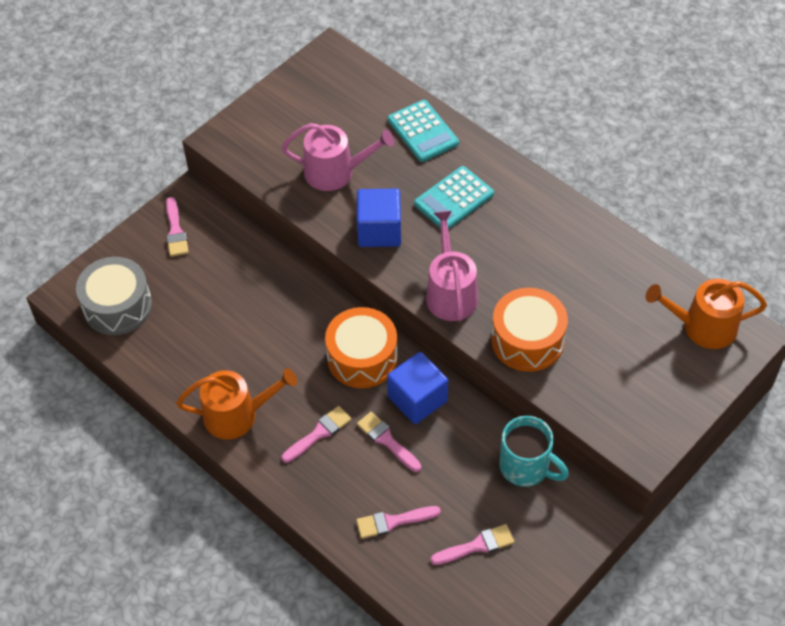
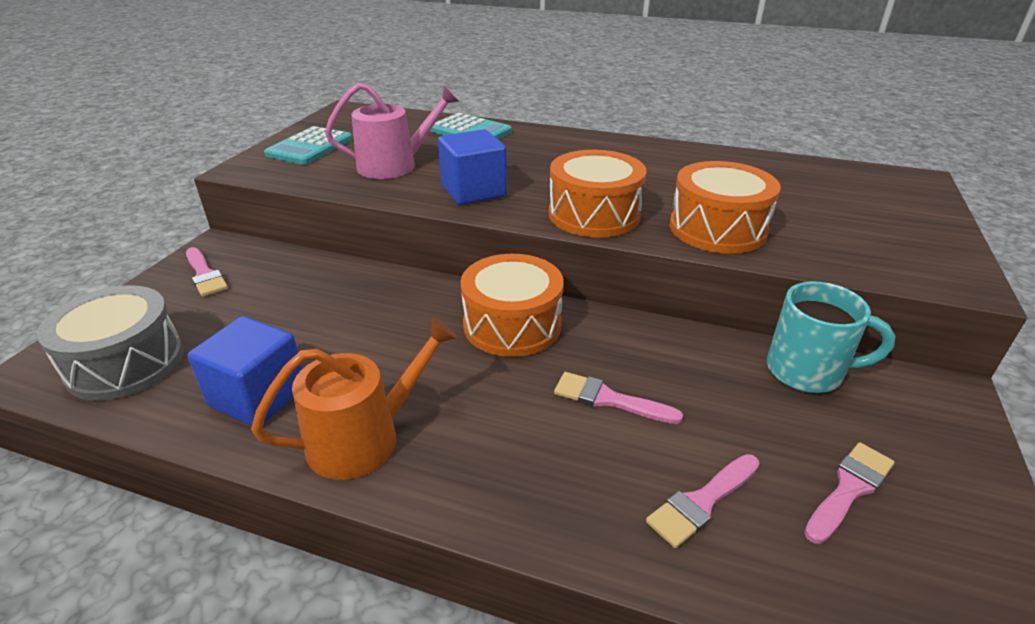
camera: 25 degrees left, 20 degrees down
(319, 433) = (506, 421): pink brush -> none
(417, 399) = (612, 344): blue cube -> blue cube (258, 396)
(450, 292) = (594, 215): pink watering can -> orange drum
(454, 199) = (536, 159): turquoise calculator -> turquoise calculator (310, 147)
(702, 326) = (869, 183): orange watering can -> none

